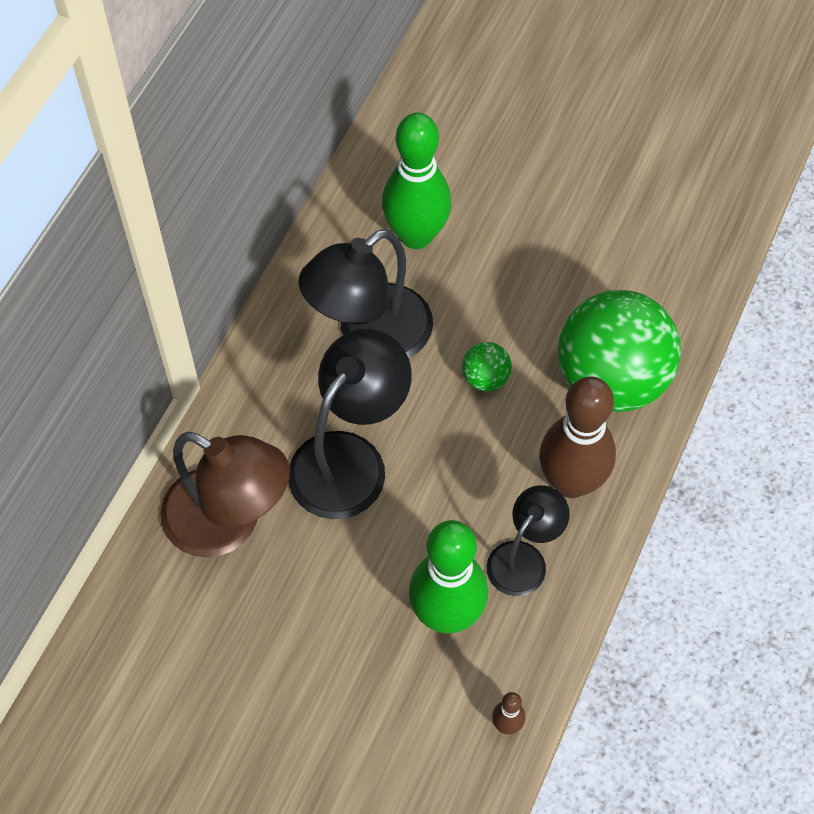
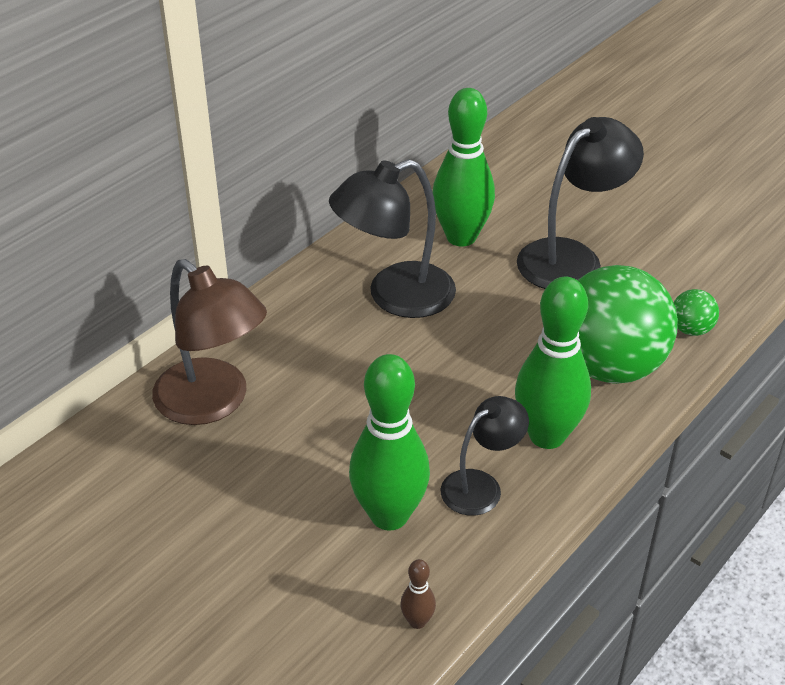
camera: 15 degrees right, 20 degrees down
(349, 459) = (342, 378): black lamp -> black lamp (571, 257)
(485, 378) = (489, 344): green ball -> green ball (691, 329)
(571, 482) = (547, 435): brown bowling pin -> green bowling pin

